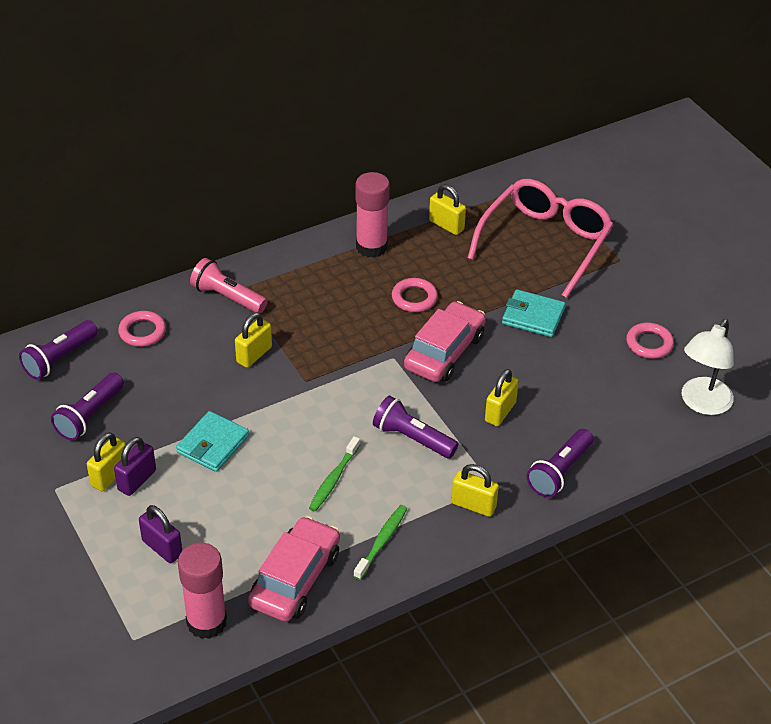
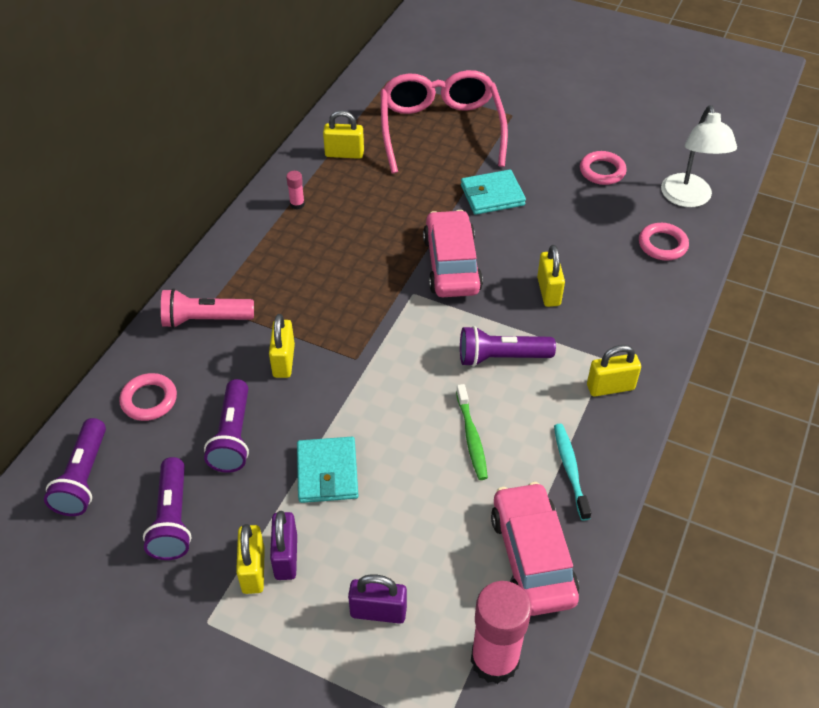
camera: 35 degrees left, 5 degrees up
(371, 247) = (297, 204): pink glue stick -> pink glue stick, size x0.43
(382, 541) = (570, 470): green toothbrush -> turquoise toothbrush
(414, 298) = (379, 231): pink ring -> pink ring (662, 245)
(559, 472) = (646, 316): purple flashlight -> purple flashlight (233, 436)

